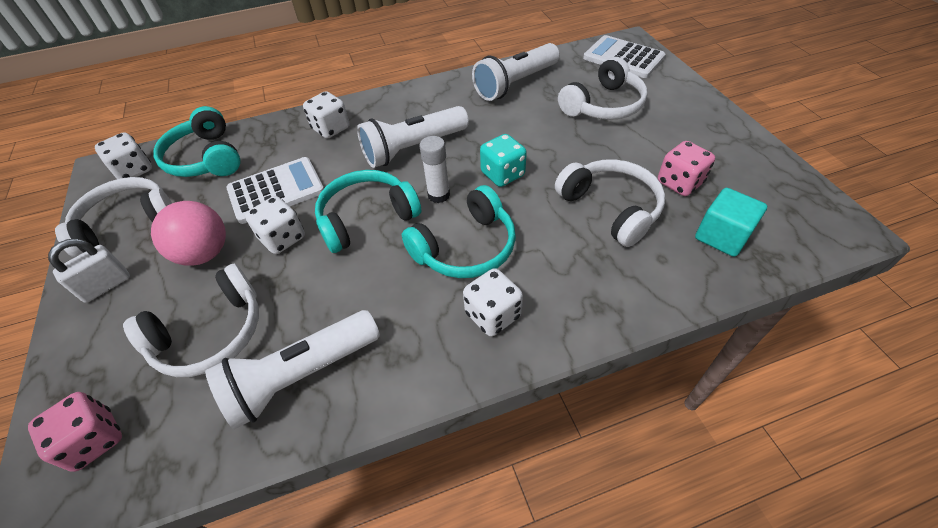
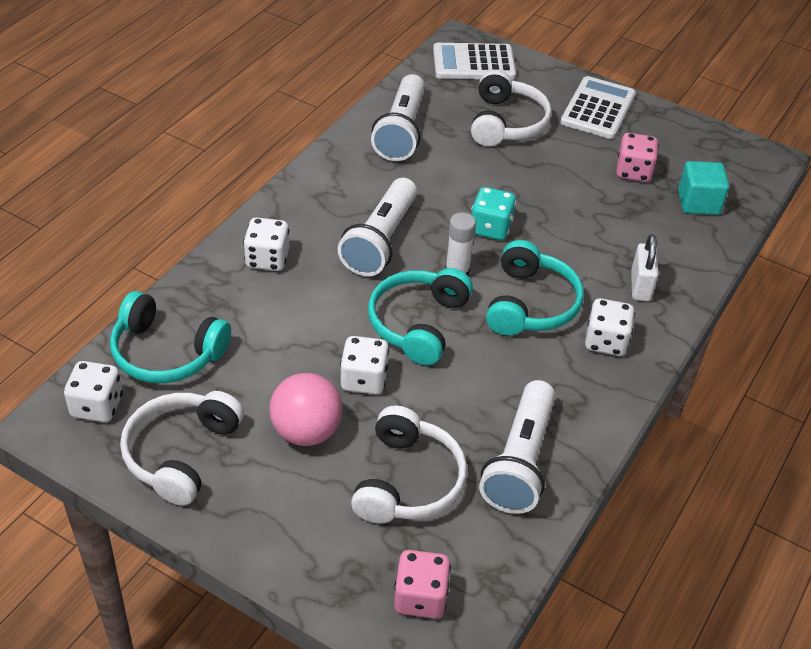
camera: 45 degrees left, 5 degrees down
(106, 286) = (248, 509): white padlock -> white padlock (640, 286)
(276, 190) = (296, 344): white calculator -> white calculator (598, 109)
(610, 208) = (604, 217): white headphones -> none

